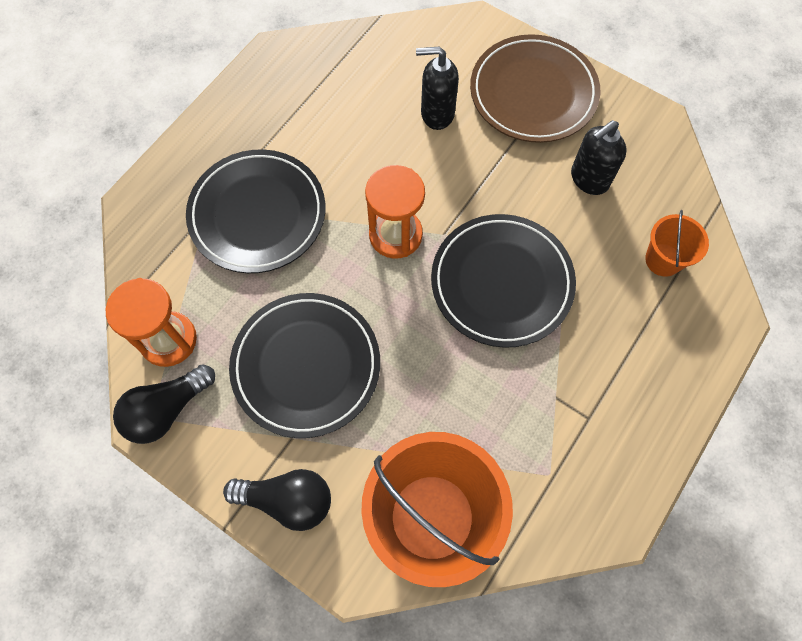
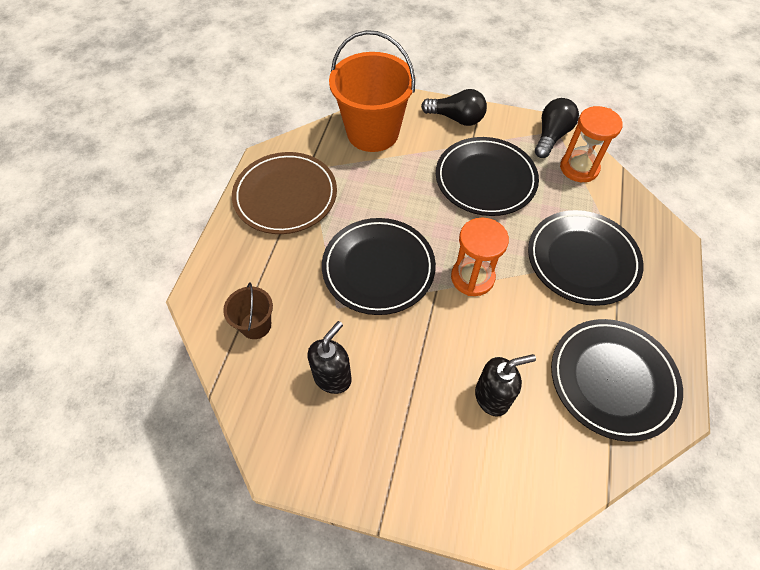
camera: 160 degrees right, 10 degrees down
(287, 500) = (456, 118): black light bulb -> black light bulb turned 150 degrees counterclockwise
(314, 92) = (612, 380): none -> black plate
(533, 93) = (411, 455): brown plate -> brown plate (285, 196)
(663, 260) = (256, 325): orange bucket -> brown bucket

